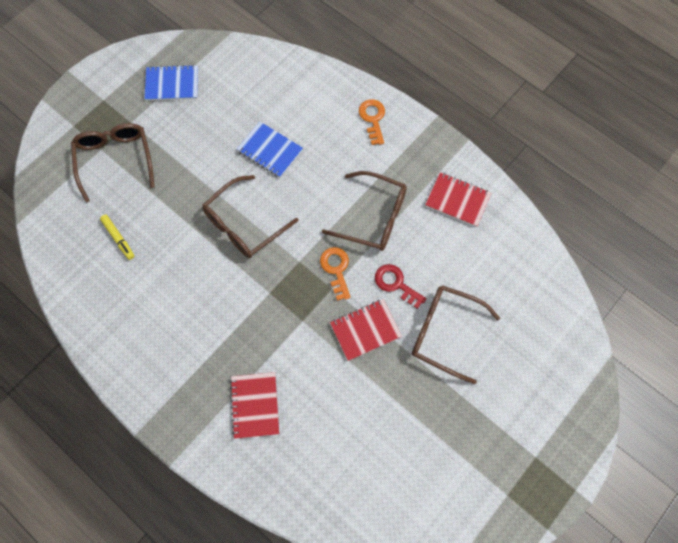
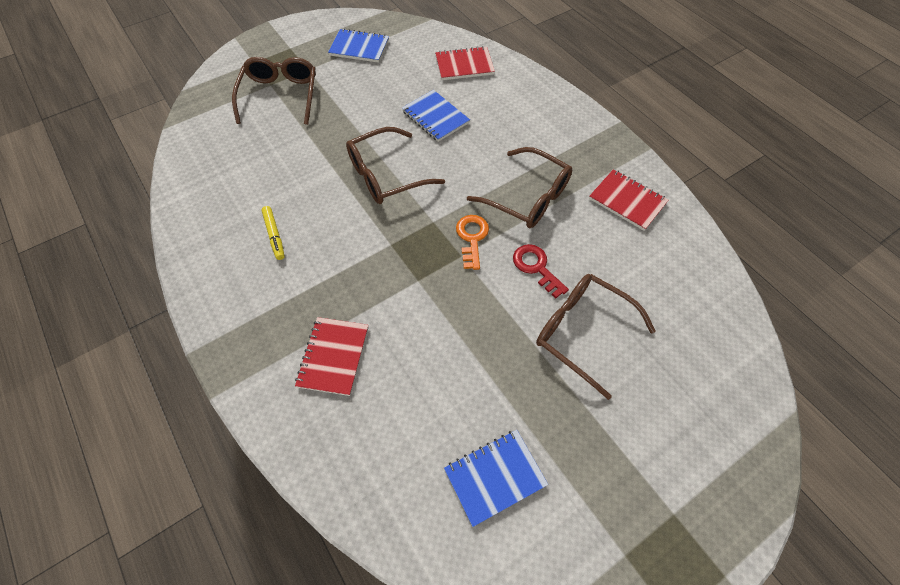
camera: 15 degrees right, 10 degrees down
(118, 238) = (254, 161): yellow marker -> yellow marker (274, 235)
(365, 330) = (487, 307): red notebook -> red notebook (464, 65)
(373, 119) = (551, 111): orange key -> none
(405, 466) = (495, 477): none -> blue notebook

